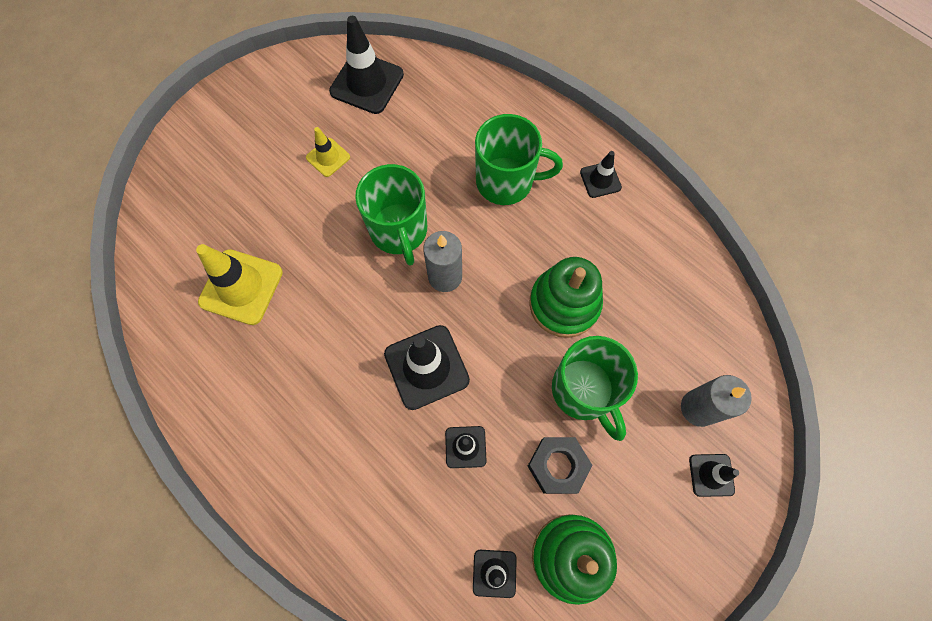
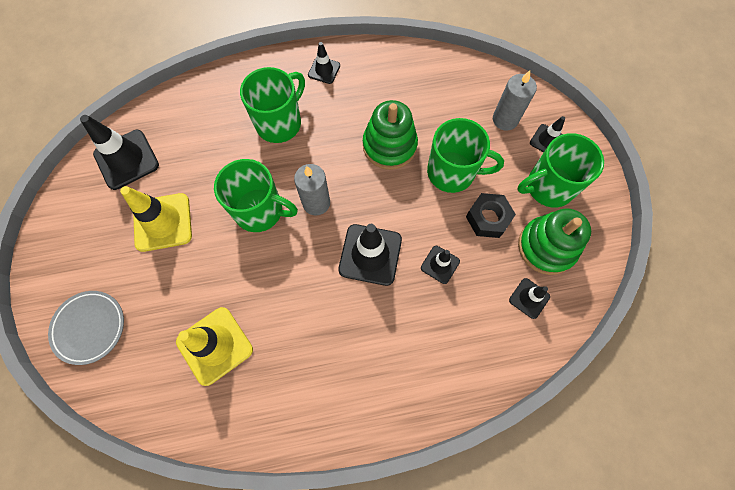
camera: 55 degrees left, 0 degrees up
(194, 173) = (89, 327): none -> grey plate
(328, 157) = (163, 222): yellow traffic cone -> yellow traffic cone, size x1.82
(650, 513) = (548, 187): none -> green mug

